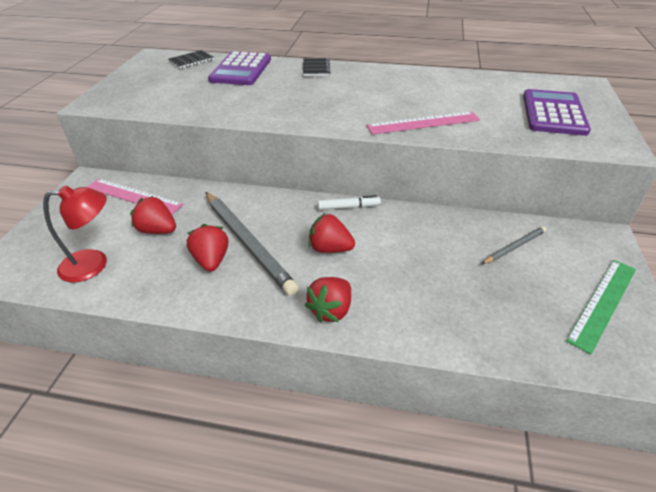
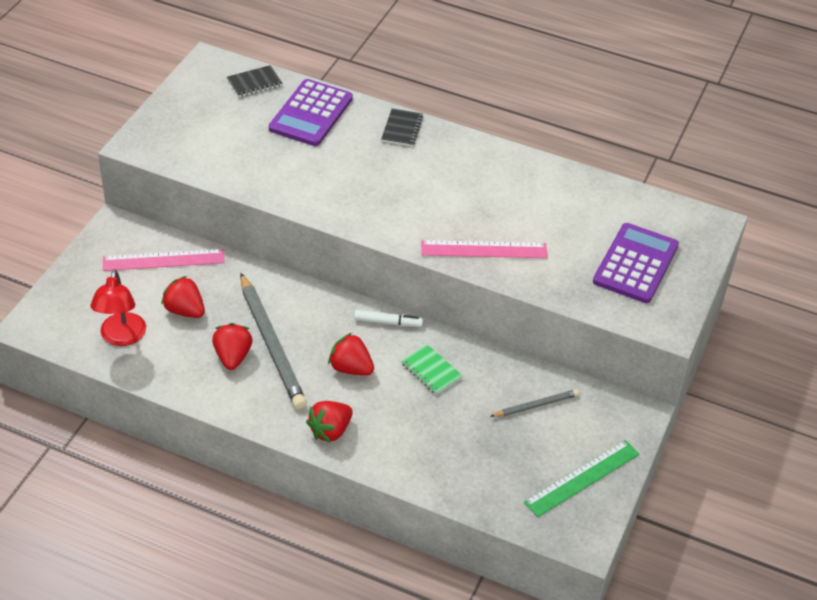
camera: 10 degrees right, 5 degrees up
(94, 264) = (121, 337): red lamp -> red lamp turned 90 degrees clockwise
(133, 196) = (163, 260): pink ruler -> pink ruler turned 45 degrees counterclockwise
(405, 237) = (431, 371): none -> green notebook

